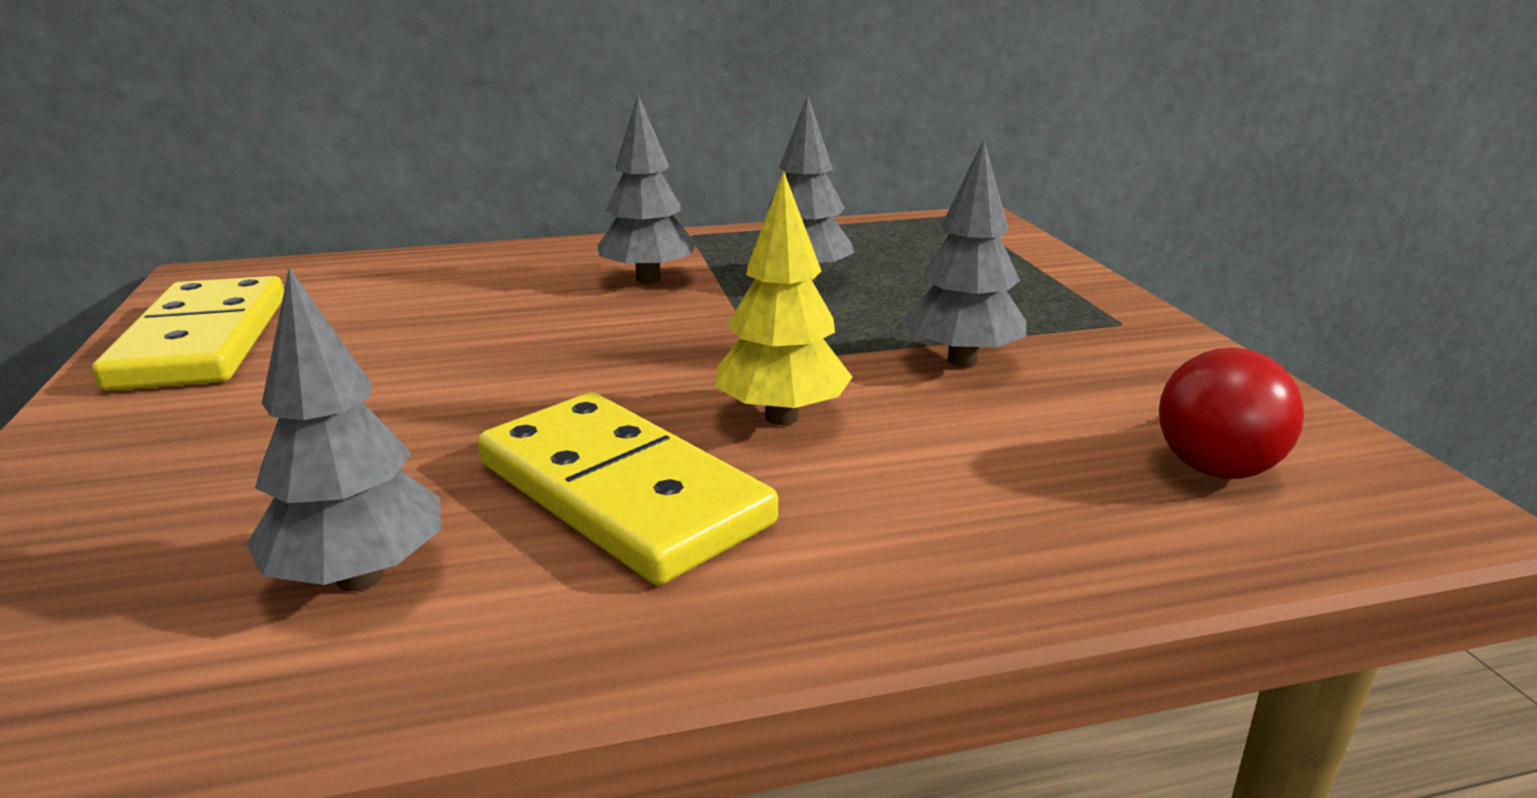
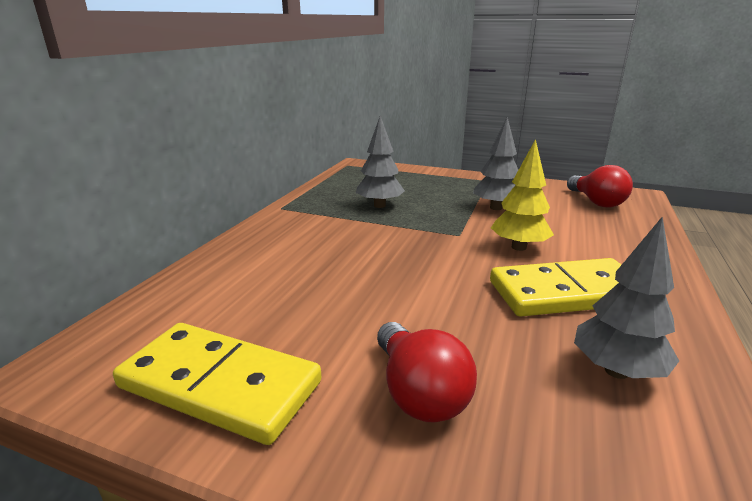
camera: 55 degrees left, 0 degrees up
(230, 439) = (419, 392): none -> red light bulb
(648, 279) = (329, 231): grey tree -> none

